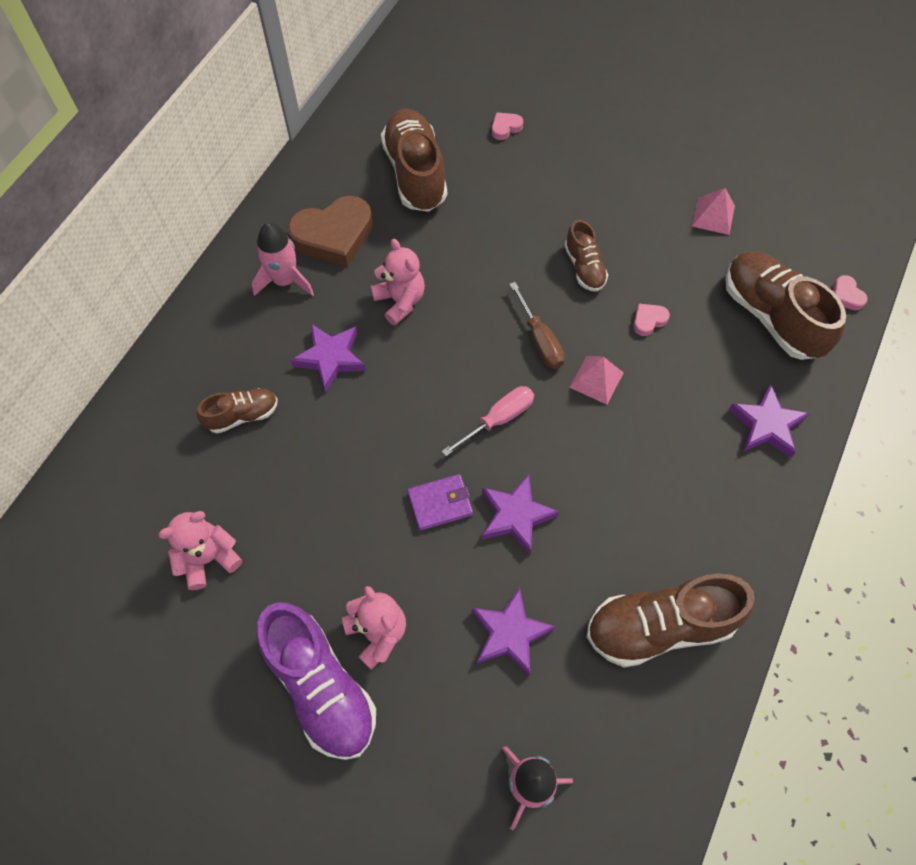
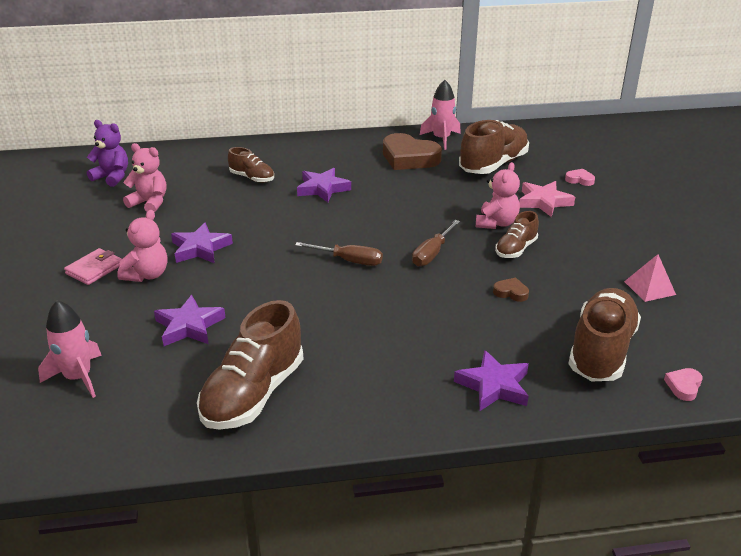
camera: 55 degrees right, 30 degrees down
(97, 574) = (112, 177): none -> purple teddy bear
(285, 280) = (357, 156): pink rocket -> pink rocket (441, 139)
(321, 687) = (94, 269): purple shoe -> pink wallet
(400, 301) = (392, 195): pink teddy bear -> pink teddy bear (496, 223)
(440, 503) = (261, 263): purple wallet -> none
(498, 419) = (349, 261): pink screwdriver -> brown screwdriver
(516, 516) = (282, 295): purple star -> purple star (200, 248)
(521, 185) = (544, 202): none -> pink star
(596, 379) = (430, 288): pink pyramid -> none
(648, 321) = (511, 292): pink heart -> brown heart
(659, 626) = (253, 394): brown shoe -> brown shoe turned 105 degrees counterclockwise

